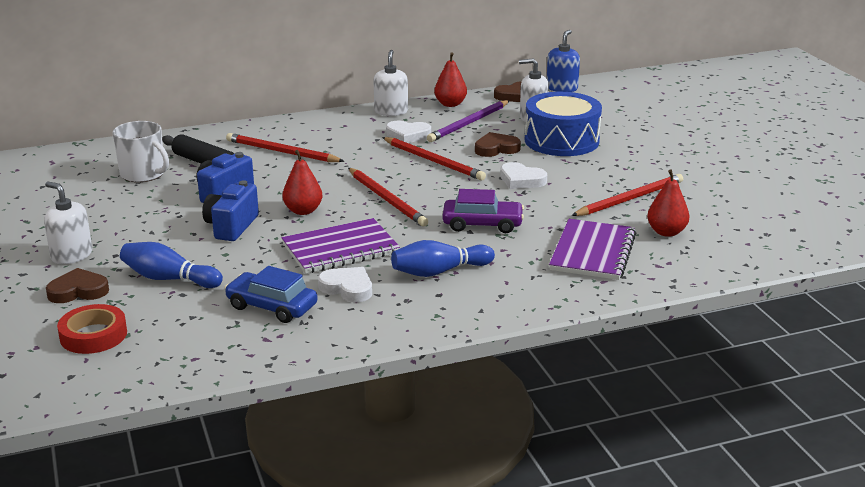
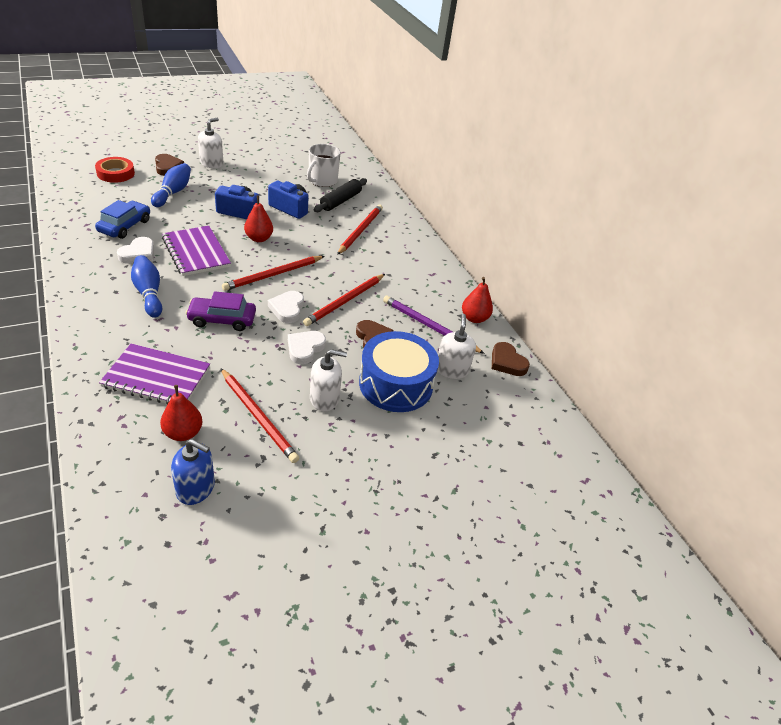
camera: 80 degrees right, 15 degrees up
(391, 111) = (449, 284): white soap dispenser -> white soap dispenser (324, 398)
(408, 135) = (398, 290): white heart -> white heart (287, 309)
(482, 224) = (222, 319): purple car -> purple car turned 90 degrees clockwise
(562, 88) = (539, 400): blue soap dispenser -> blue soap dispenser (196, 488)

